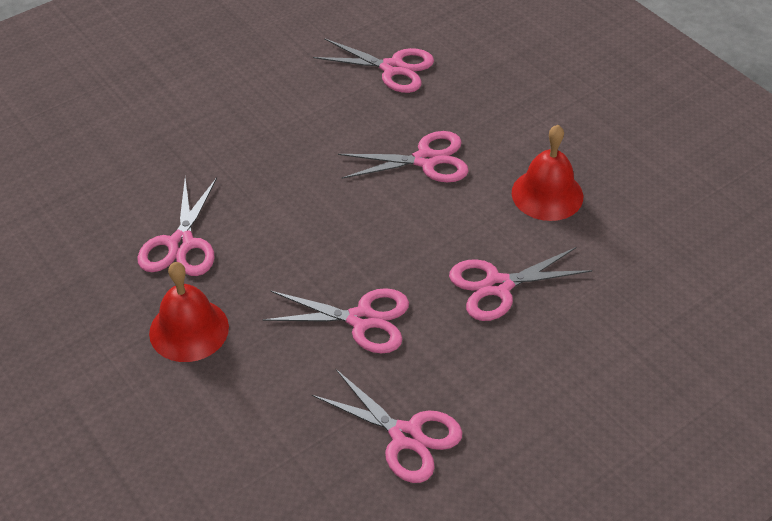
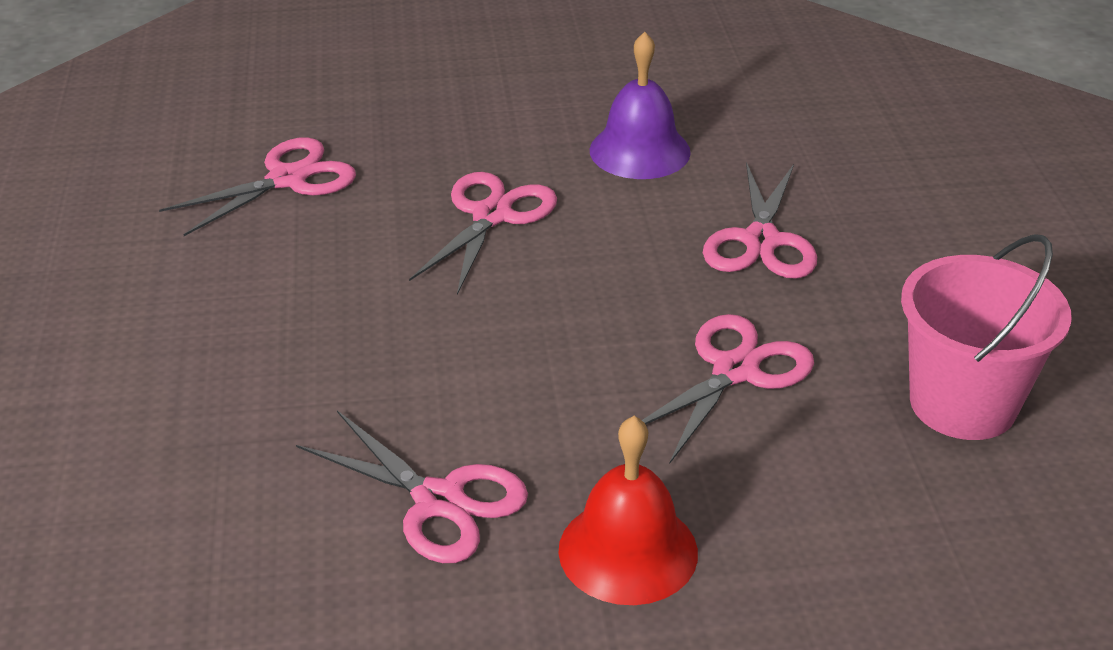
camera: 60 degrees left, 10 degrees down
(406, 436) = (962, 404): pink scissors -> pink bucket
(547, 194) = (639, 151): red bell -> purple bell

